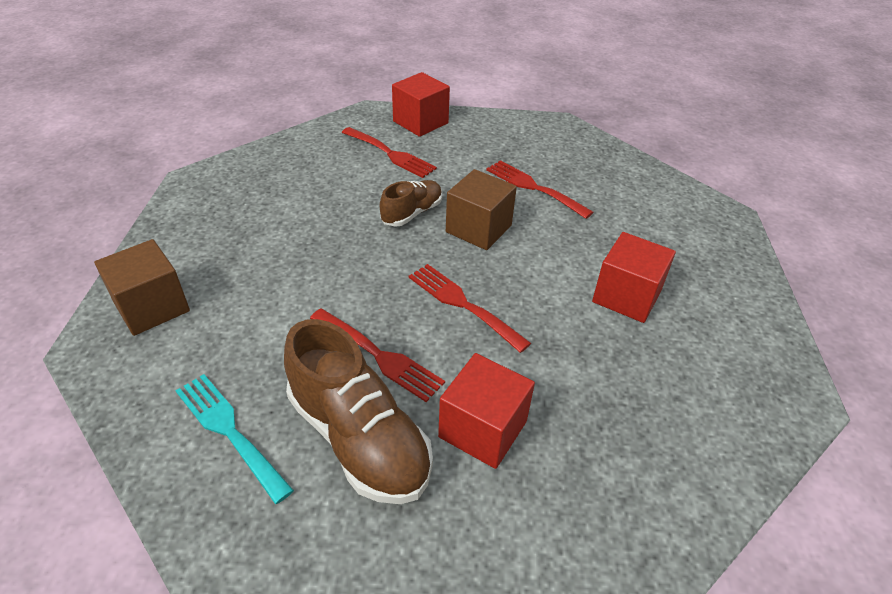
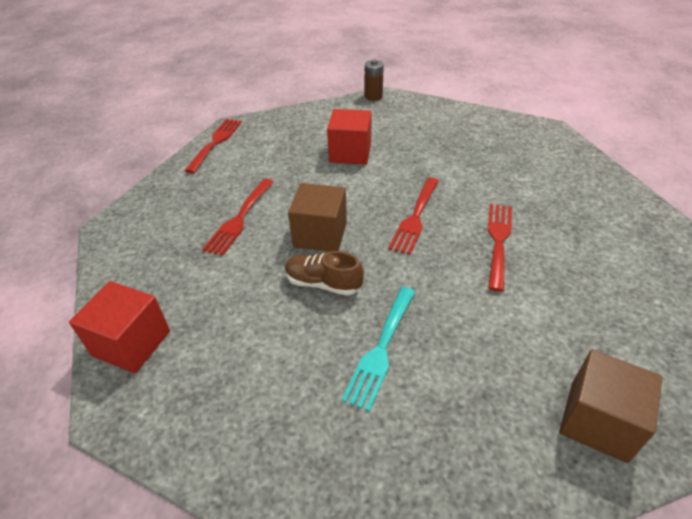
camera: 110 degrees left, 0 degrees up
(229, 431) = (627, 286): turquoise fork -> turquoise fork (381, 349)
(359, 438) = (564, 225): brown shoe -> none
(391, 154) = (220, 343): red fork -> red fork (215, 142)
(483, 429) = (506, 182): red cube -> none
(803, 380) = (373, 96): none -> brown battery

